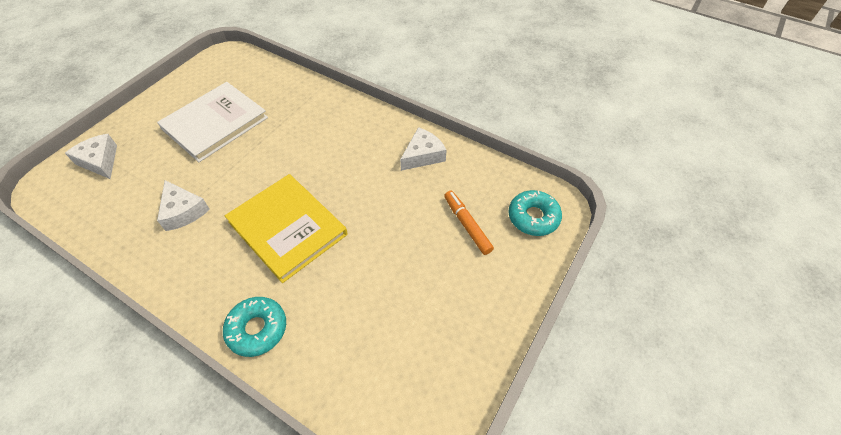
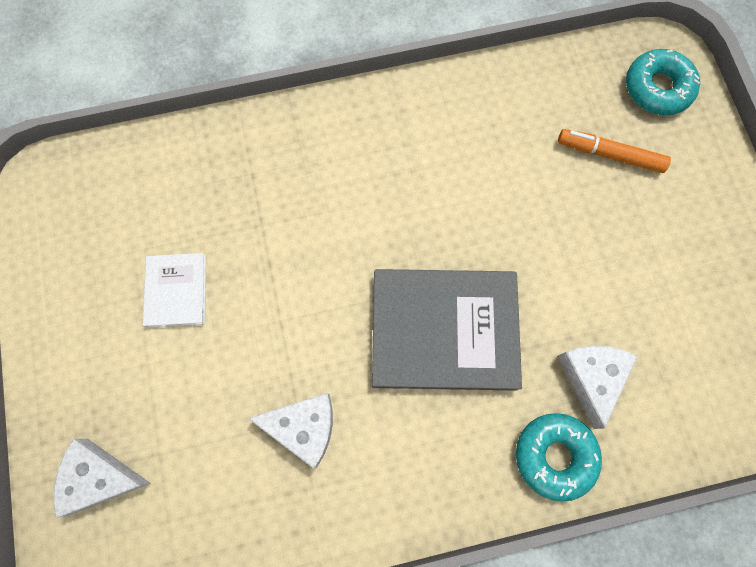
camera: 45 degrees left, 20 degrees up
(215, 123) = (176, 291): white book -> white book, size x0.51
(287, 228) = (444, 330): yellow book -> grey book
(423, 155) = (474, 111): white cheese -> white cheese (592, 377)

